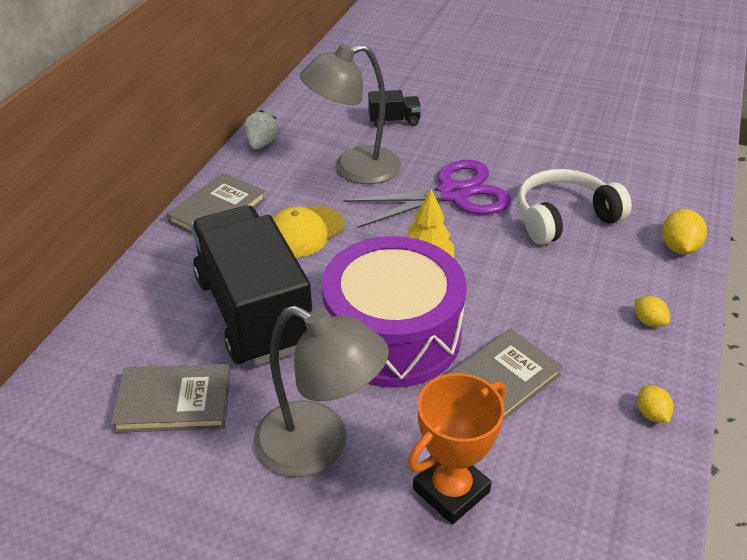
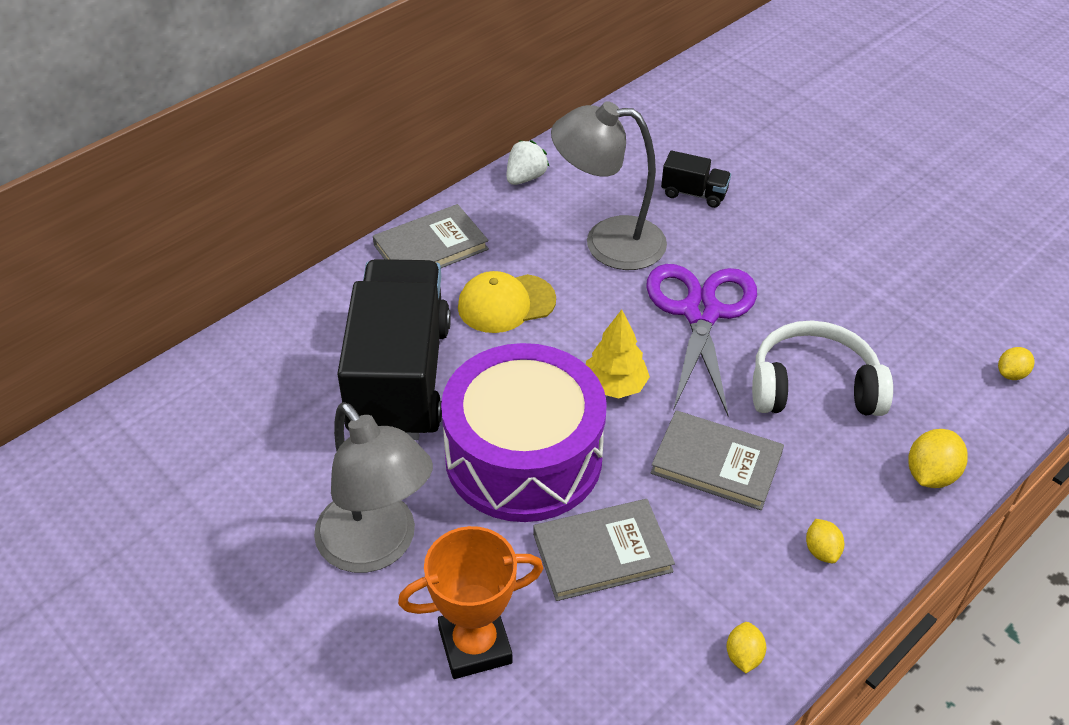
camera: 25 degrees right, 5 degrees up
(174, 401) = (271, 446): grey book -> grey book (716, 463)
(453, 194) = (701, 312): purple scissors -> purple scissors turned 90 degrees counterclockwise
(679, 170) = (1011, 374): none -> yellow lemon

